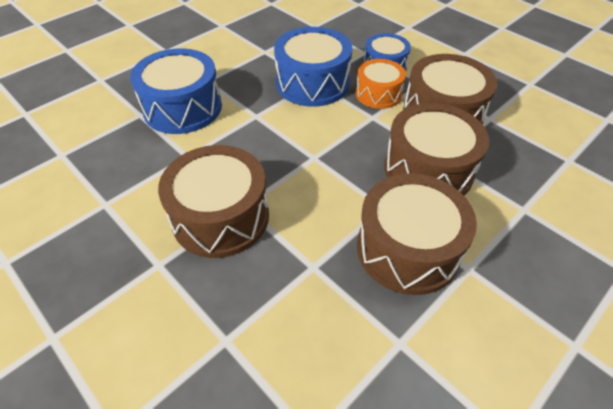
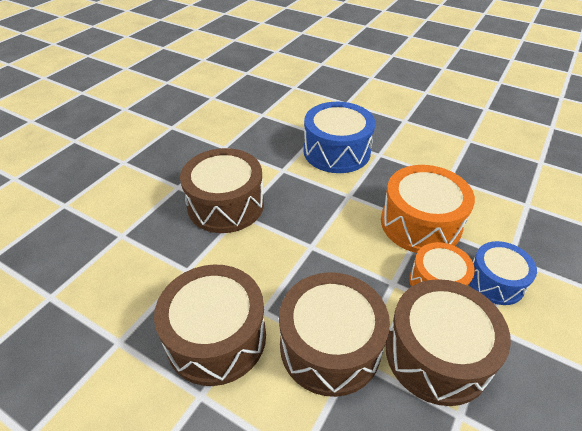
camera: 75 degrees right, 5 degrees down
(312, 83) = (420, 223): blue drum -> orange drum

